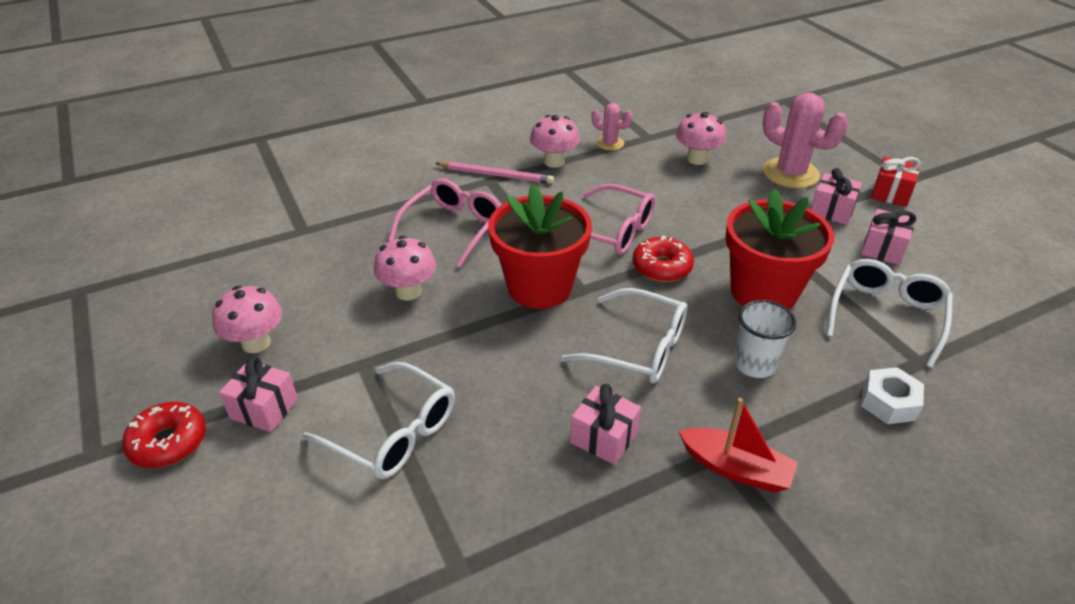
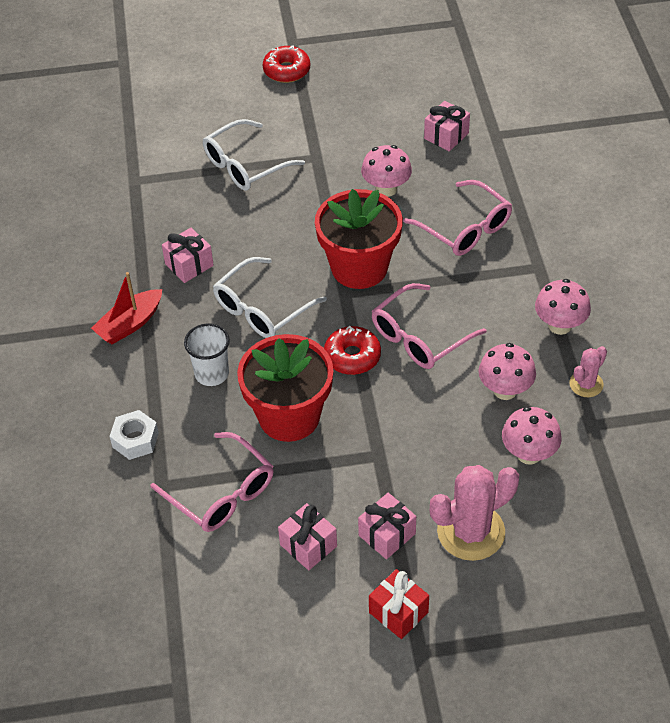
camera: 110 degrees right, 10 degrees up
(256, 343) = (361, 107): pink mushroom -> pink mushroom (505, 390)
(264, 409) = (295, 109): pink gift -> pink gift (446, 136)
(496, 175) = (547, 274): pink pencil -> none
(886, 315) = (222, 493): white glasses -> pink glasses

